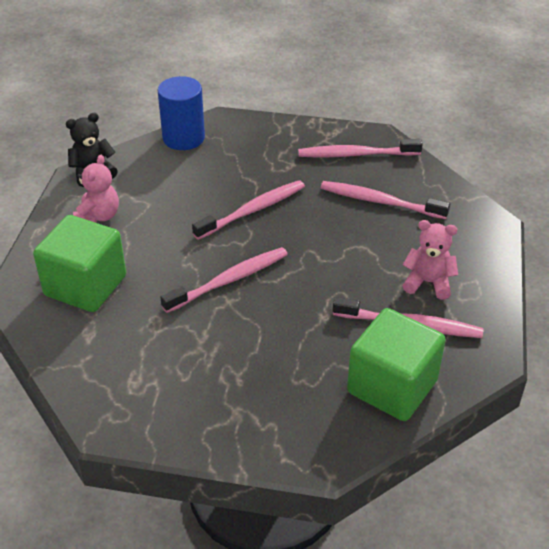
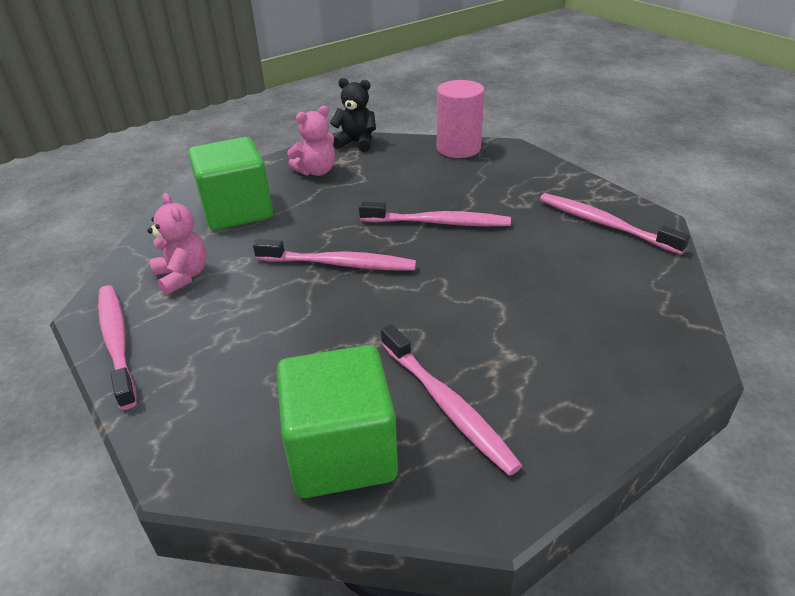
camera: 45 degrees right, 5 degrees down
(183, 138) = (458, 148): blue cylinder -> pink cylinder
(380, 201) = (574, 274): pink toothbrush -> pink toothbrush (117, 342)
(428, 282) = (525, 377): pink teddy bear -> pink teddy bear (183, 276)

